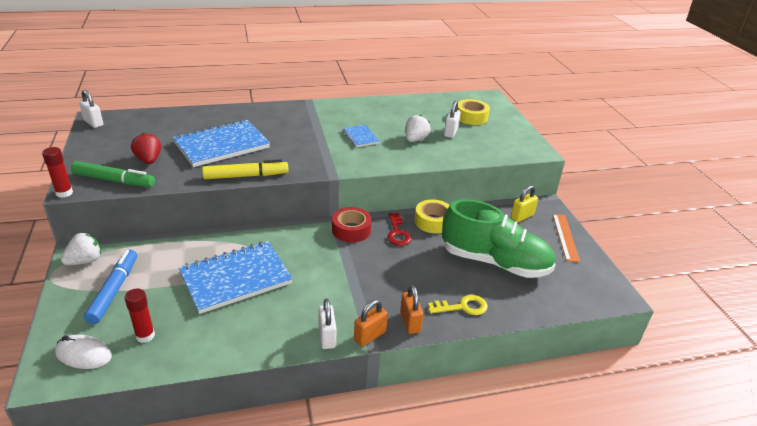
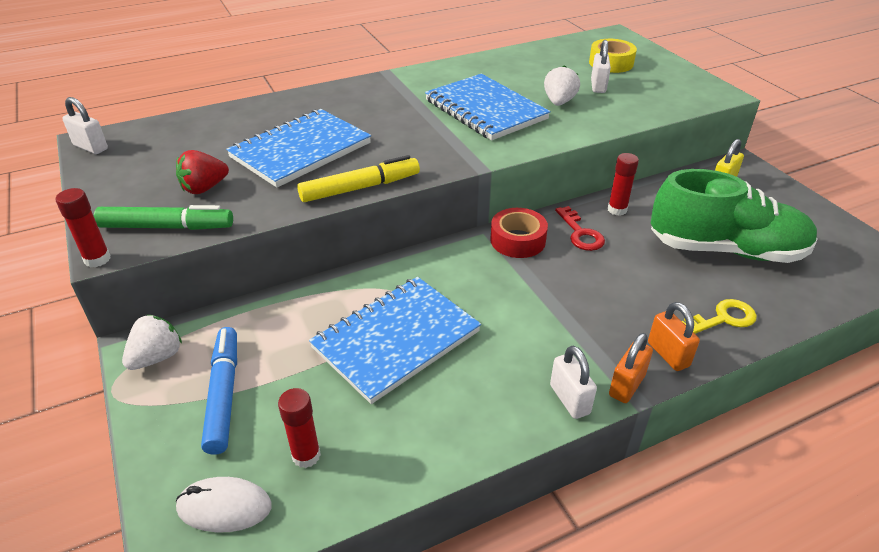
camera: 10 degrees left, 5 degrees up
(149, 160) = (204, 188): red strawberry -> red strawberry turned 90 degrees counterclockwise
(360, 137) = (485, 110): blue notebook -> blue notebook, size x2.06
(433, 221) = (617, 210): yellow tape -> red glue stick
(565, 237) = (790, 201): orange ruler -> none

